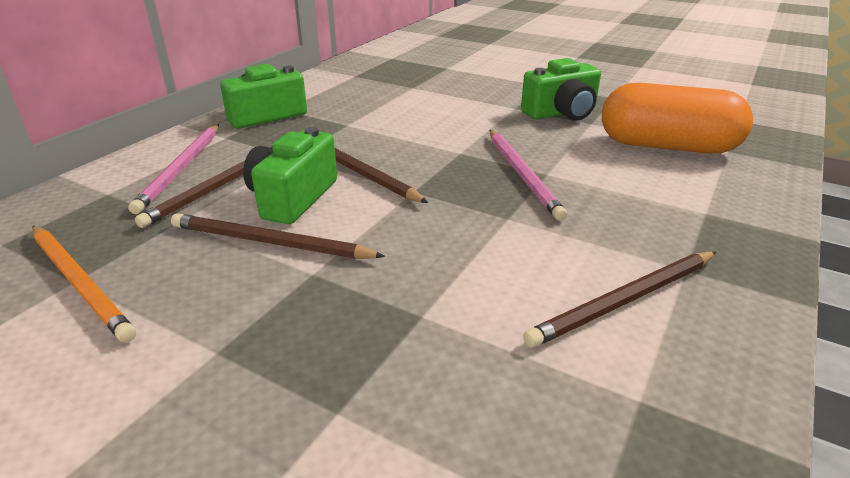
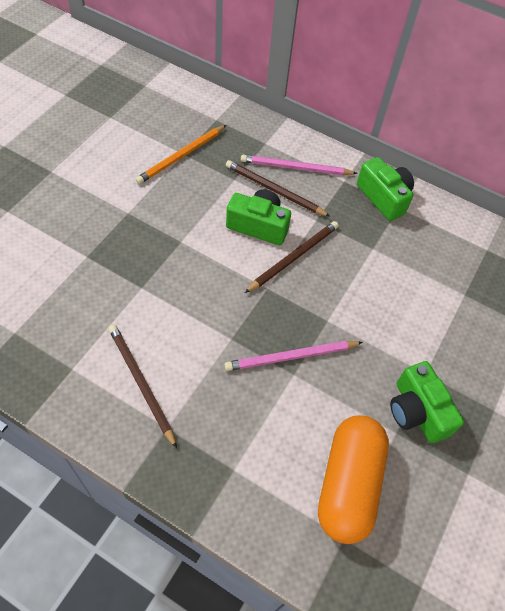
camera: 85 degrees right, 25 degrees up
(270, 242) = (210, 221): brown pencil -> none

